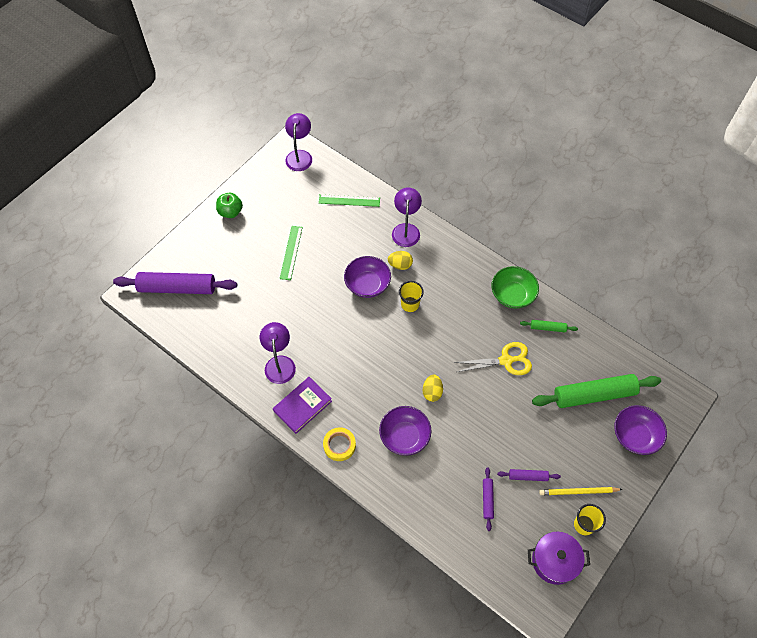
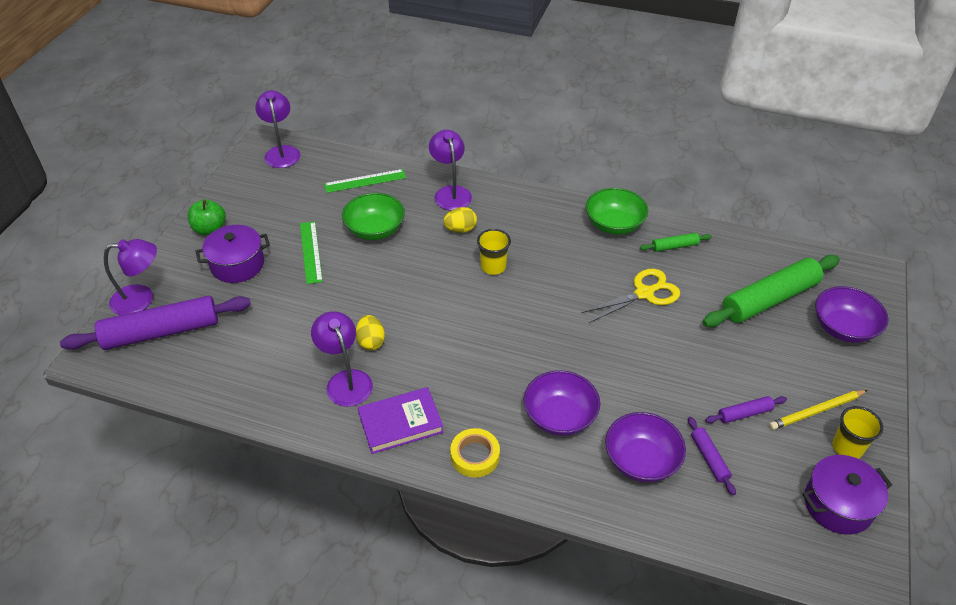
camera: 20 degrees left, 15 degrees down
(171, 257) = (141, 299): none -> purple lamp
(240, 248) = (237, 265): none -> purple pot
(302, 406) = (400, 423): purple book -> purple book turned 45 degrees clockwise
(341, 247) = (375, 230): none -> green bowl
(367, 284) = (428, 260): purple bowl -> purple bowl (641, 460)
(432, 392) = (570, 354): yellow egg -> yellow egg (371, 342)

